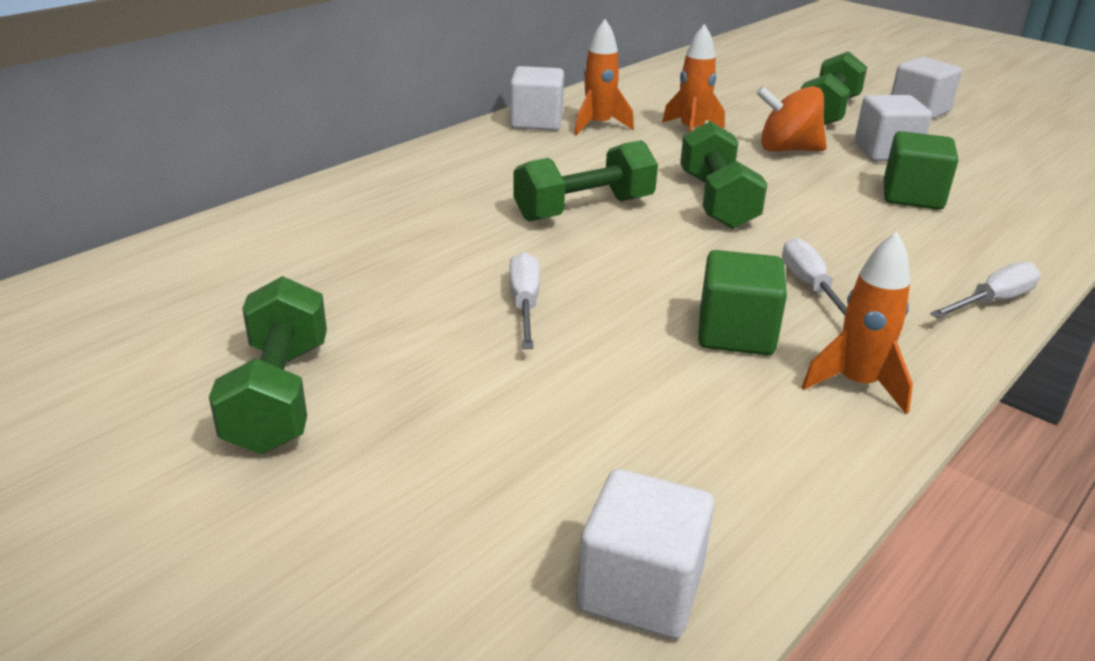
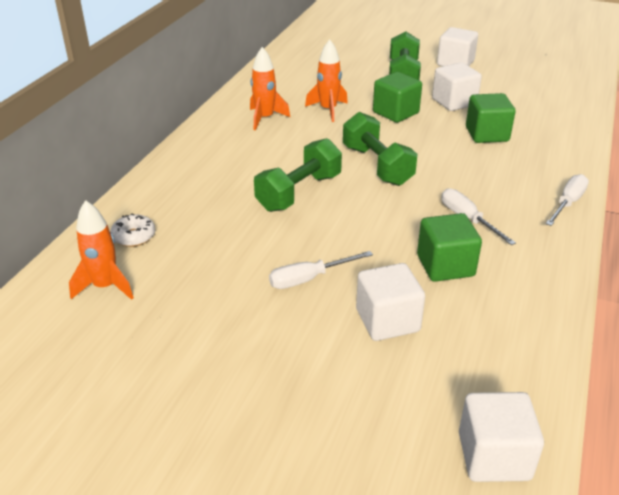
camera: 20 degrees left, 5 degrees up
(279, 396) = (199, 396): green dumbbell -> none
(338, 212) = (134, 236): none -> white donut
(524, 304) = (309, 279): white screwdriver -> white screwdriver turned 90 degrees counterclockwise
(536, 122) = (221, 124): white cube -> white cube (387, 320)
(787, 149) = (395, 113): orange spinning top -> green cube
(857, 384) = (529, 282): orange rocket -> orange rocket (105, 286)

